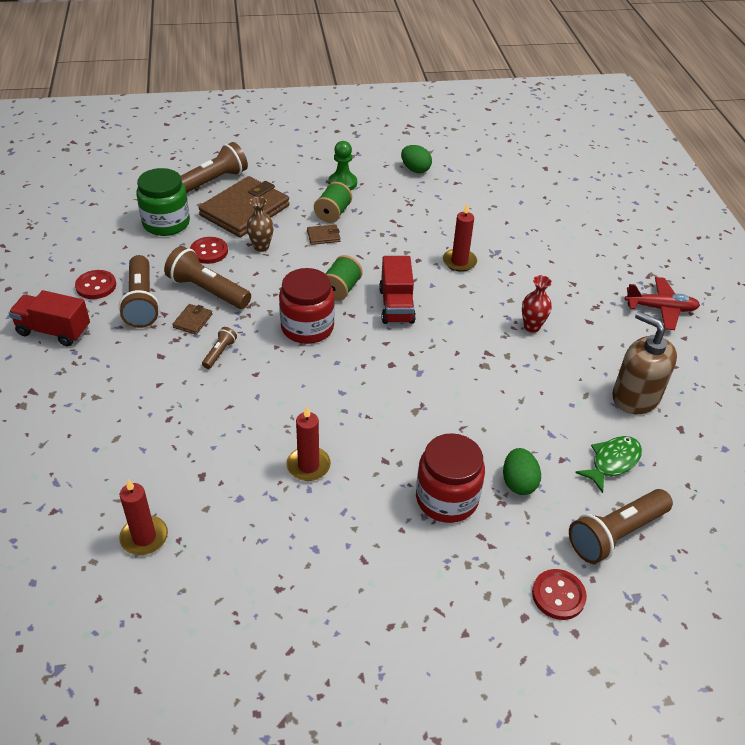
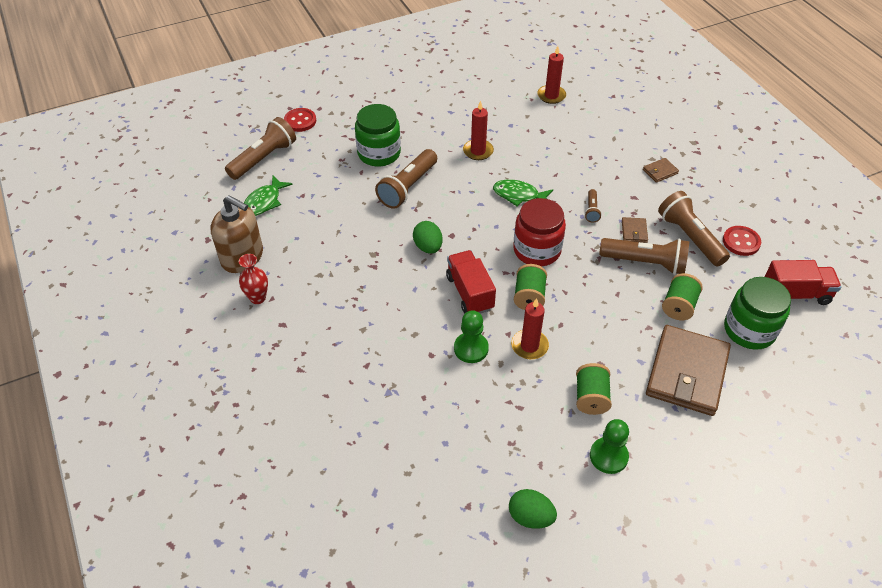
camera: 165 degrees right, 5 degrees up
(54, 331) = (730, 195): red truck -> red truck (795, 294)
(209, 251) = (678, 306): red button -> green spool
(212, 182) = (757, 409): brown flashlight -> brown flashlight (407, 187)
(261, 247) = (634, 326): brown vase -> none
(290, 391) = (519, 195): none -> green fish
(323, 236) = (582, 360): brown wallet -> brown wallet (660, 171)
(415, 264) = (471, 348): none -> green pawn
(446, 498) = (379, 153): red jar -> green jar
(459, 262) = (426, 365): red candle -> red candle (529, 346)
(518, 483) = (332, 173): green egg -> green egg (428, 247)
(532, 327) = (337, 303): red vase -> red vase (258, 298)
(660, 309) = (207, 360): red plane -> none

